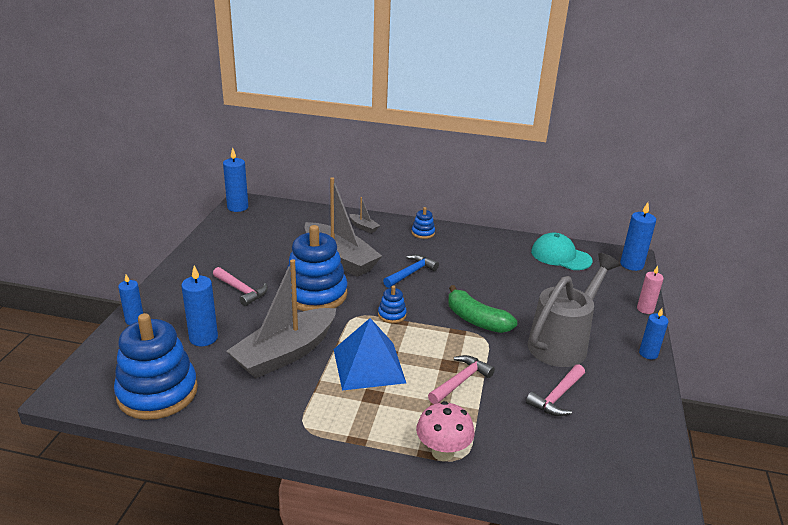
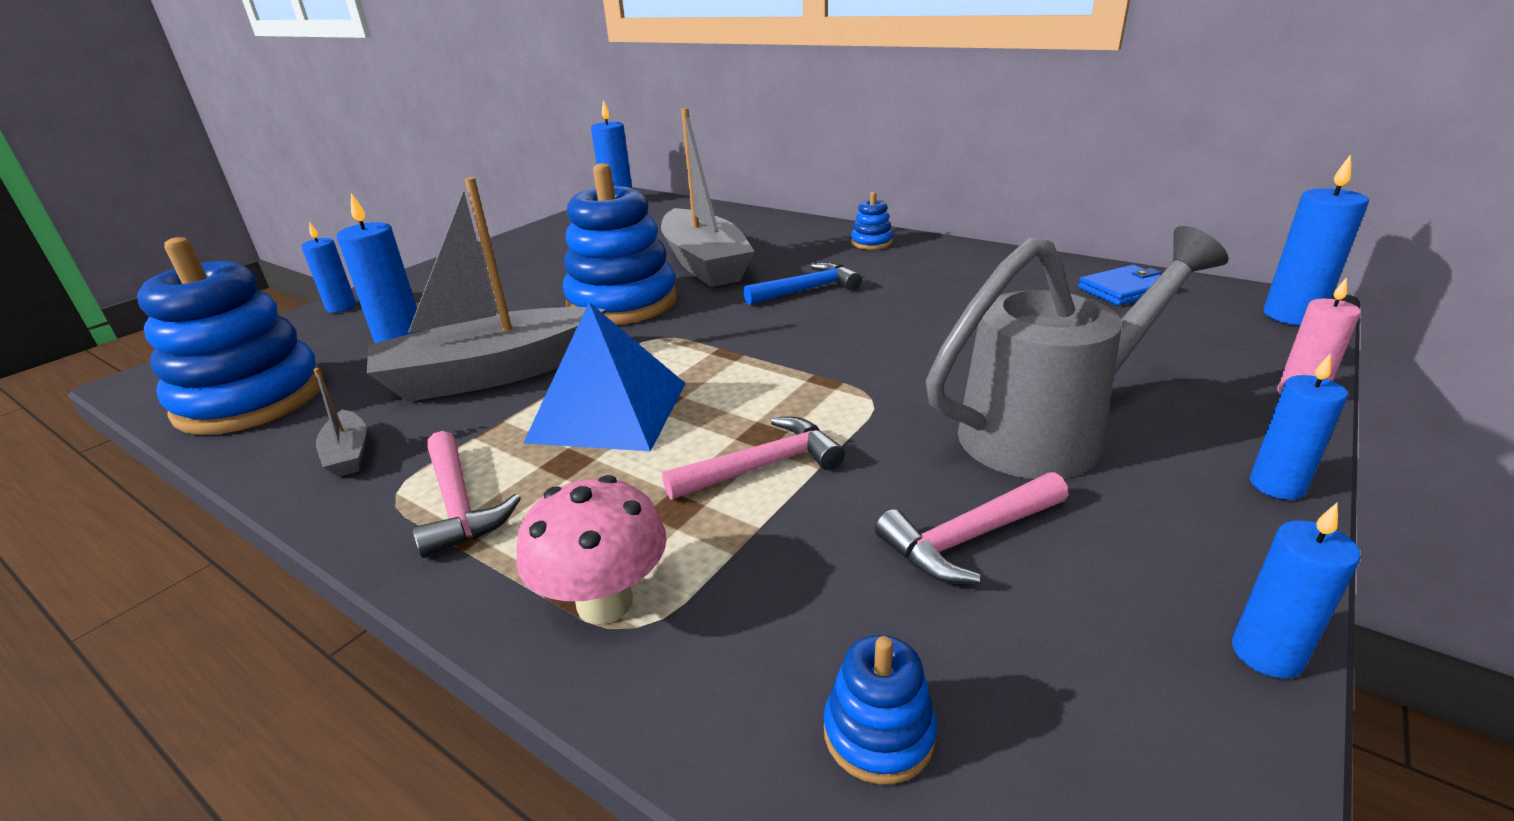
camera: 25 degrees right, 0 degrees up
(241, 290) = (519, 288): pink hammer -> pink hammer (459, 505)
(363, 227) = (778, 230): grey boat -> grey boat (348, 454)
(392, 315) = (721, 342): blue stacking toy -> blue stacking toy (878, 733)
(476, 320) = (876, 368): green banana -> none
(560, 256) = (1124, 290): turquoise cap -> blue wallet
(661, 418) = (1266, 654): none -> blue candle

